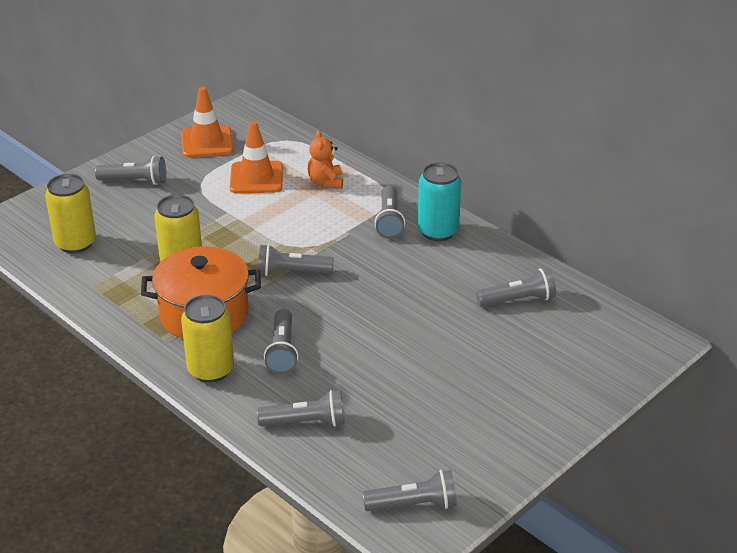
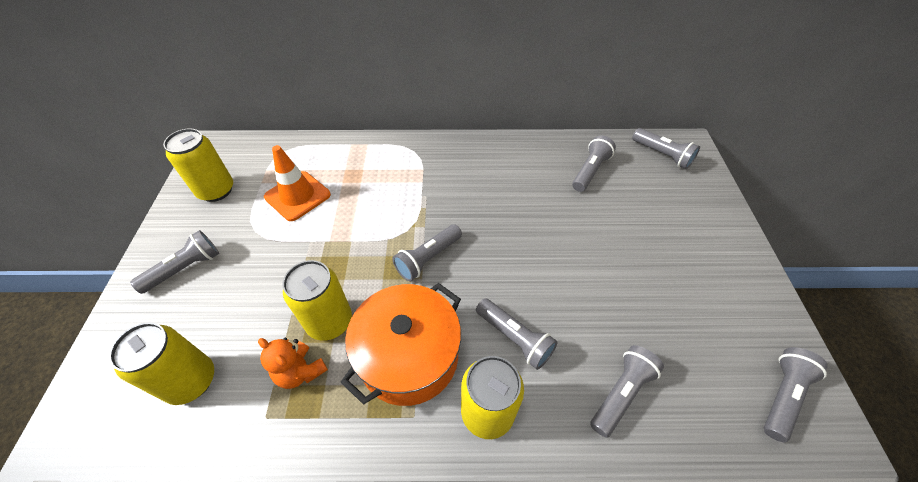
camera: 45 degrees left, 15 degrees up
(207, 142) = (216, 190): orange traffic cone -> yellow can
(326, 182) = (356, 166): orange teddy bear -> orange teddy bear (300, 371)
(389, 221) = (439, 168): grey flashlight -> grey flashlight (662, 155)
(438, 231) = (479, 155): turquoise can -> none

